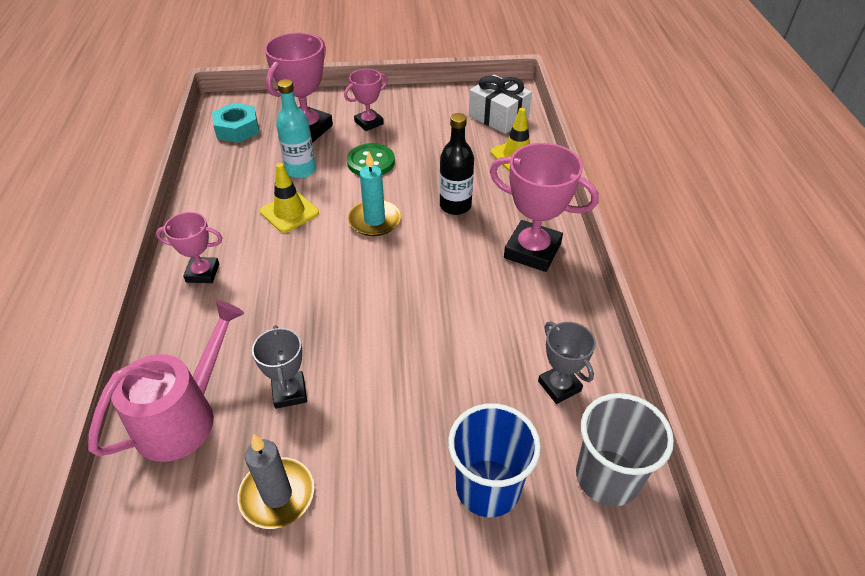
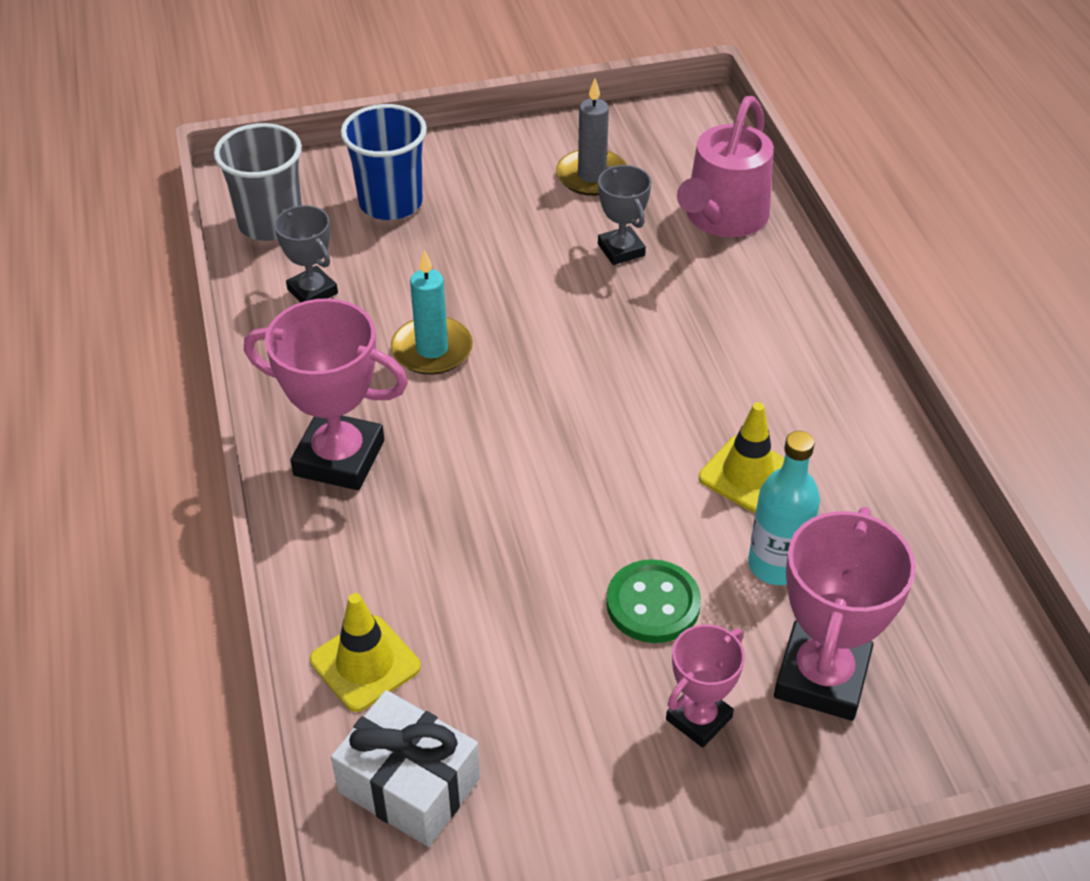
camera: 170 degrees right, 0 degrees up
(202, 273) = (814, 362): pink trophy -> none
(237, 129) = (967, 656): turquoise nut -> none
(374, 220) = (601, 478): turquoise candle -> turquoise candle (432, 350)
(455, 206) = (472, 525): black bottle -> none

